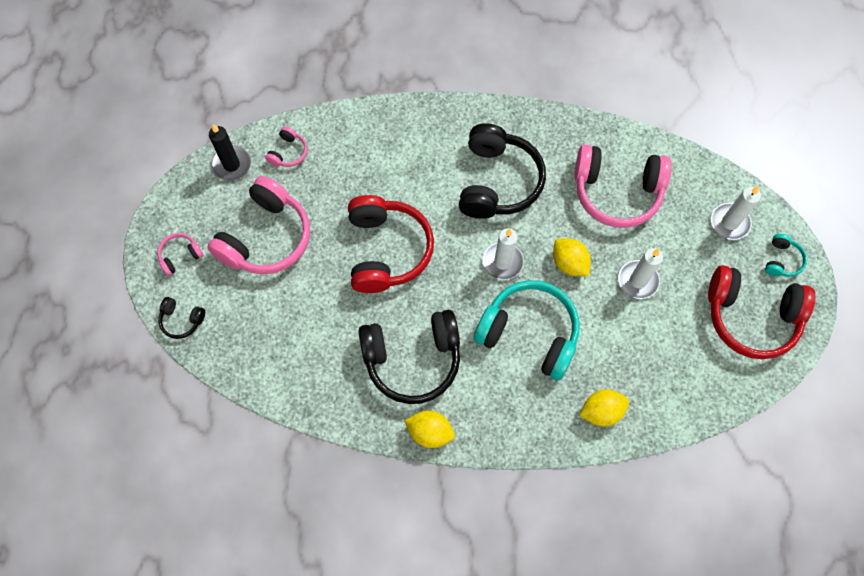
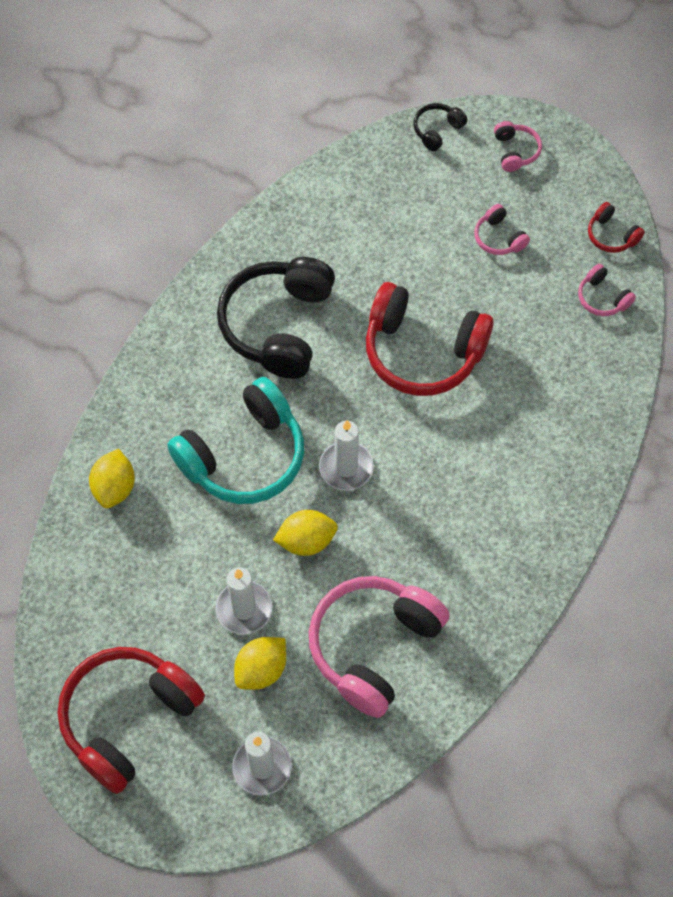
camera: 115 degrees right, 5 degrees down
(231, 165) = (611, 235): black candle -> red headphones
(266, 237) = (499, 238): pink headphones -> pink headphones, size x0.44
(430, 432) = (189, 309): yellow lemon -> yellow lemon (261, 670)
(497, 181) = (456, 510): black headphones -> none
(781, 260) = (178, 804): turquoise headphones -> none

